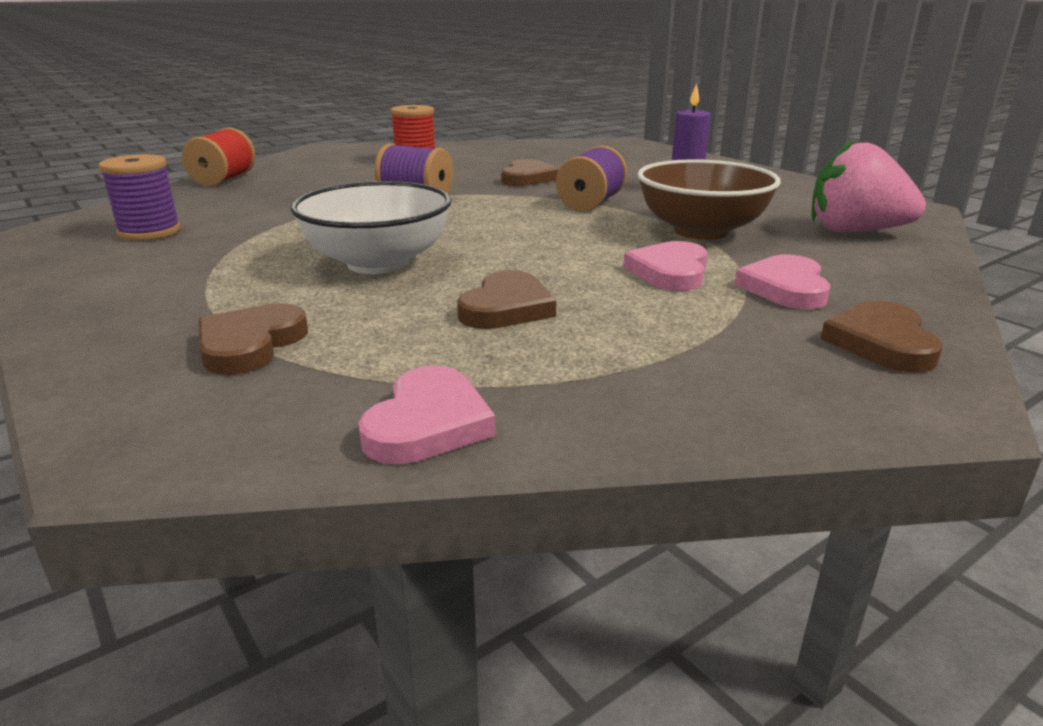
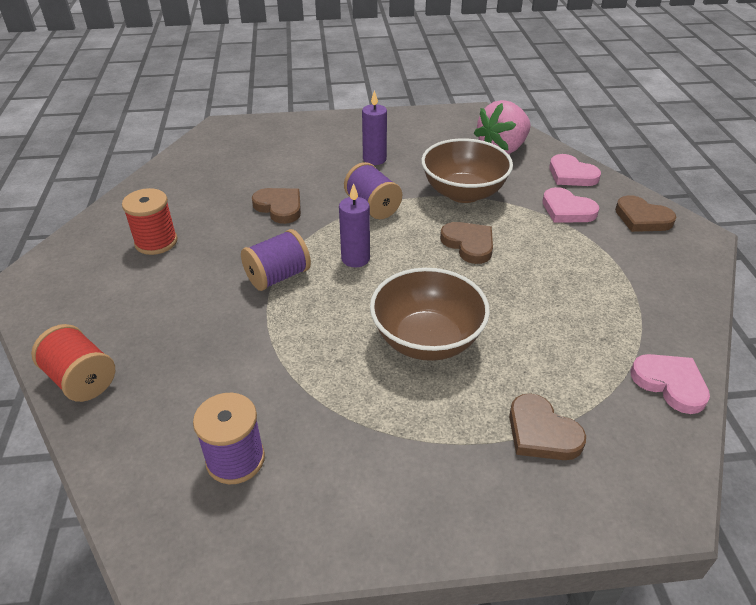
camera: 60 degrees left, 15 degrees up
(378, 263) = (427, 340): white bowl -> brown bowl
(484, 214) = (355, 259): none -> purple candle
(506, 307) = (541, 310): brown heart -> brown heart (469, 244)
(670, 271) = (522, 233): pink heart -> pink heart (571, 174)

